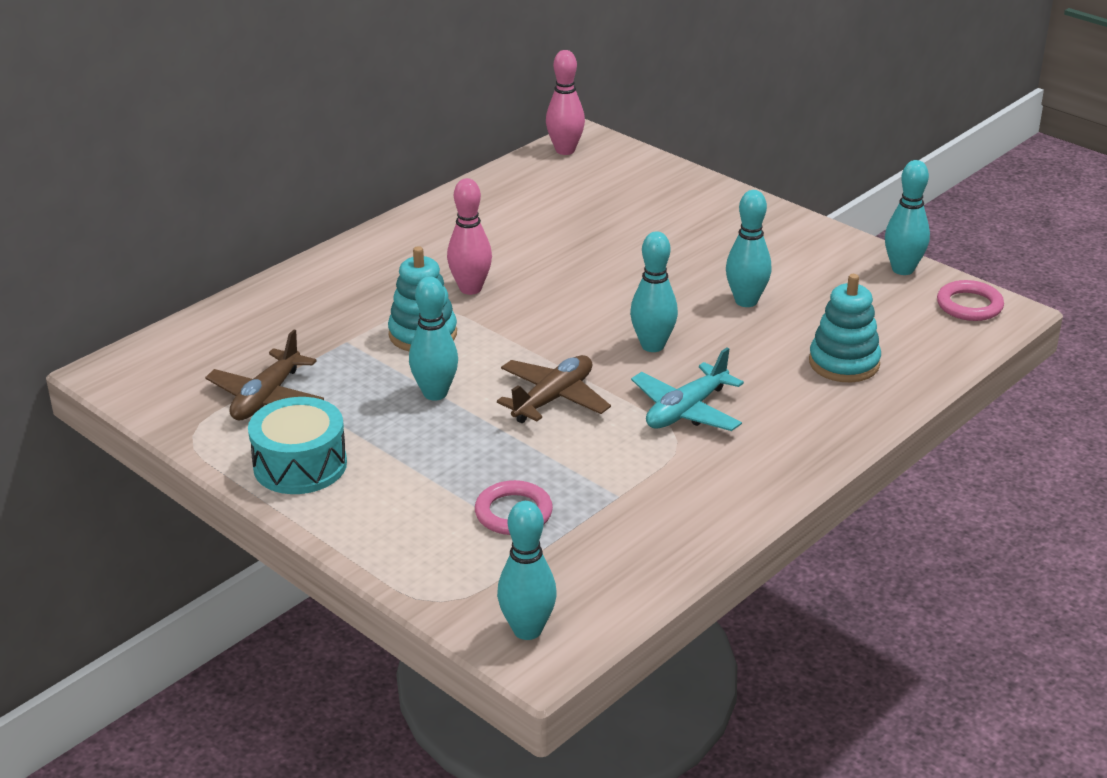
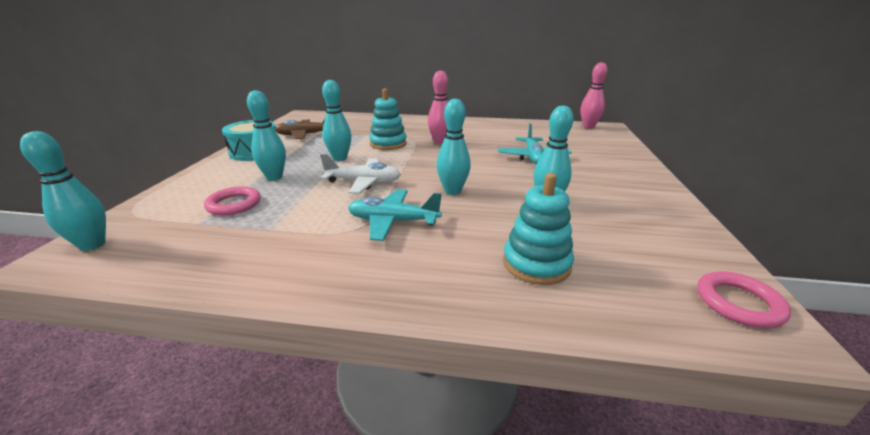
camera: 55 degrees right, 5 degrees down
(553, 398) = (363, 182): brown plane -> white plane
(619, 248) = (532, 157): none -> turquoise plane
(902, 269) = (708, 247): turquoise bowling pin -> turquoise bowling pin (274, 177)

